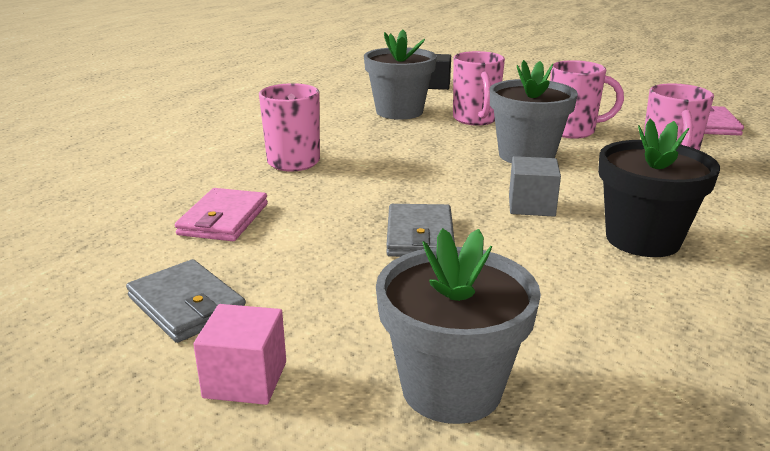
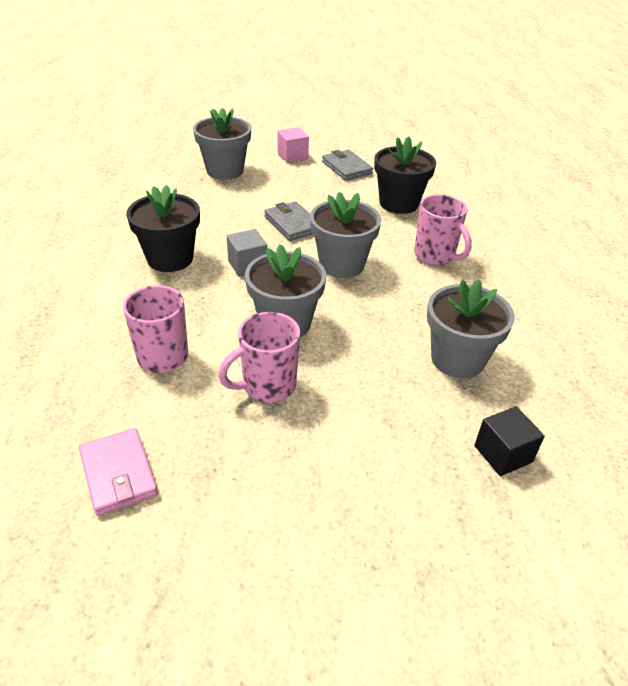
camera: 145 degrees right, 15 degrees up
(186, 305) = (346, 168): grey wallet -> grey wallet turned 45 degrees clockwise
(223, 219) = (399, 203): pink wallet -> black flower pot
(411, 179) = (341, 264): none -> grey flower pot
(475, 119) = (374, 373): pink mug -> none

